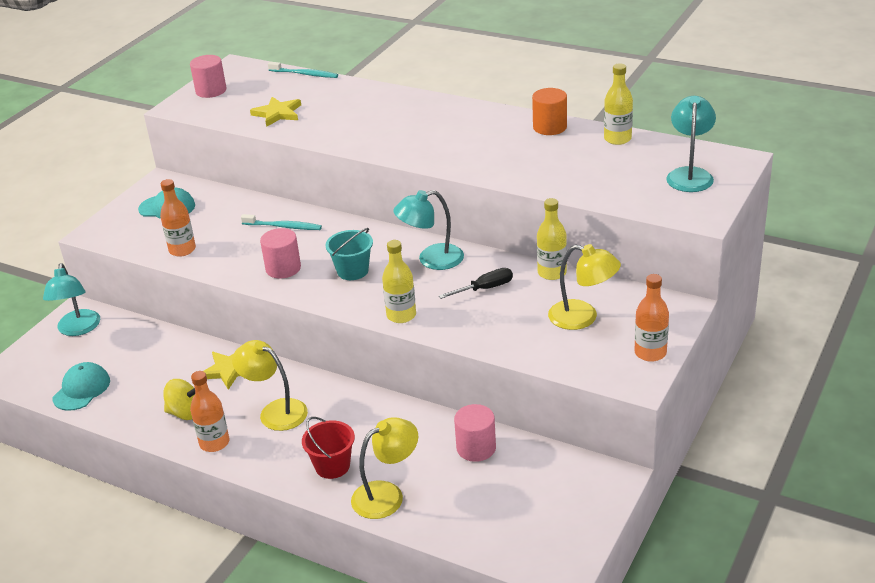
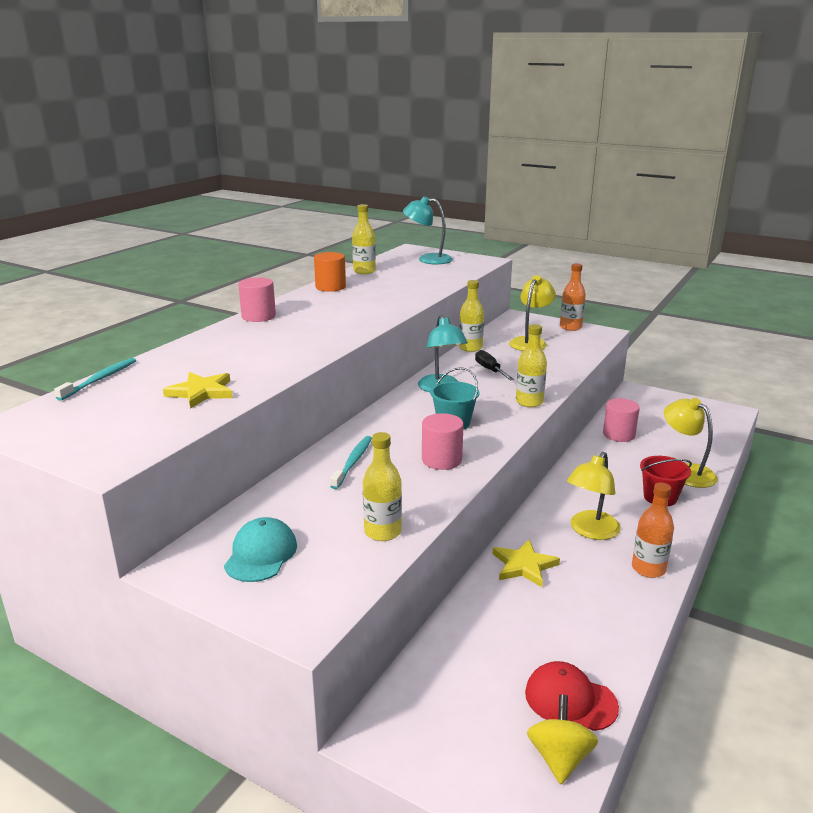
camera: 90 degrees left, 10 degrees down
(78, 329) = (424, 727): turquoise lamp -> none
(81, 389) = (570, 699): turquoise cap -> red cap
(182, 250) = (382, 532): orange bottle -> yellow bottle
(185, 413) = (604, 594): yellow spinning top -> yellow spinning top (559, 758)
(211, 91) = (79, 439): pink cylinder -> pink cylinder (258, 316)

